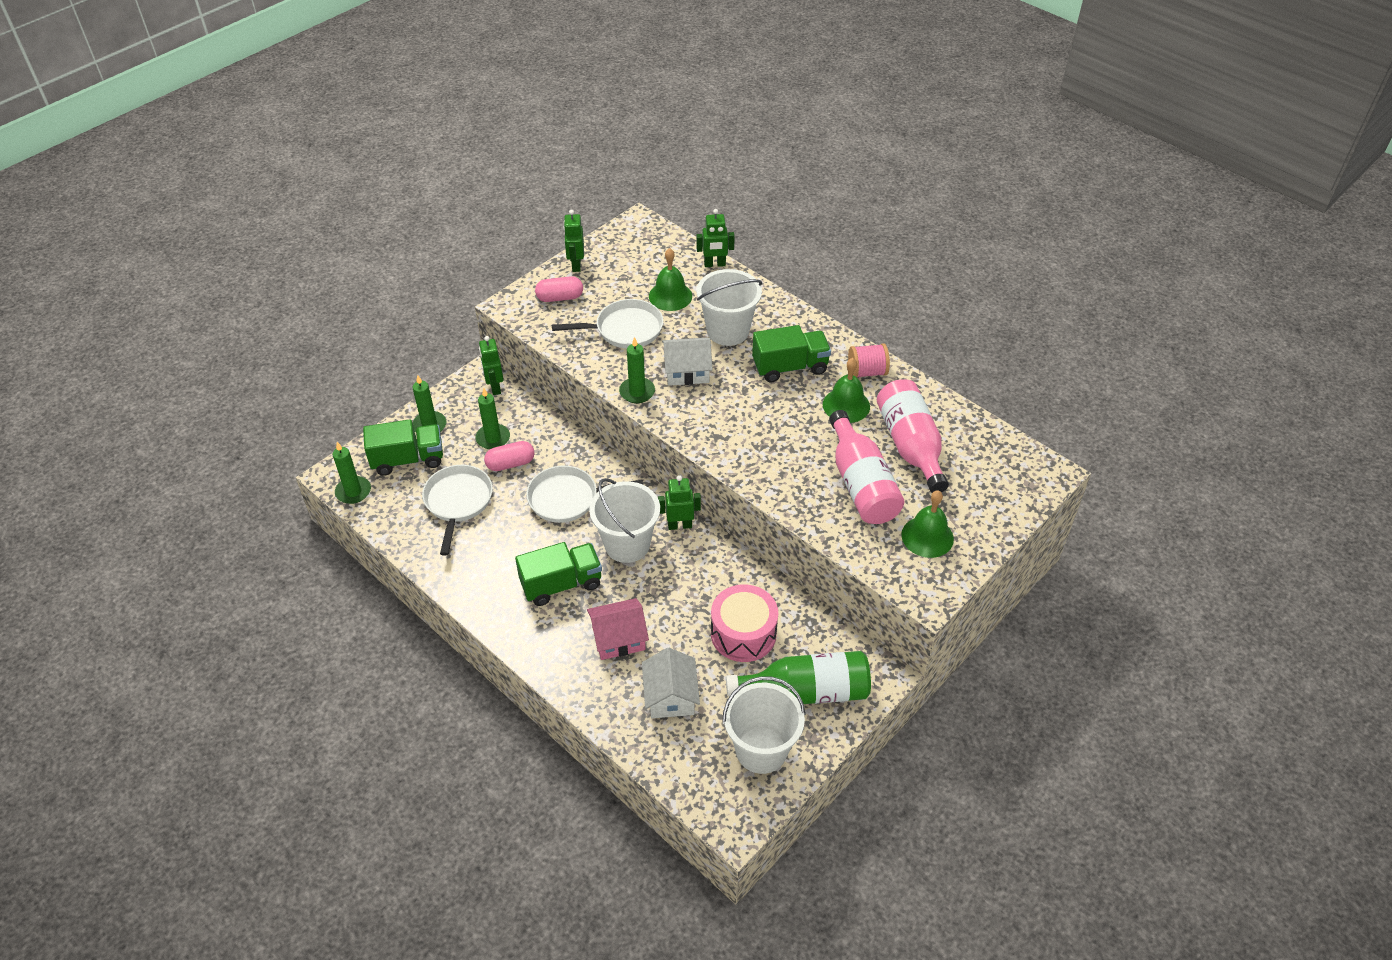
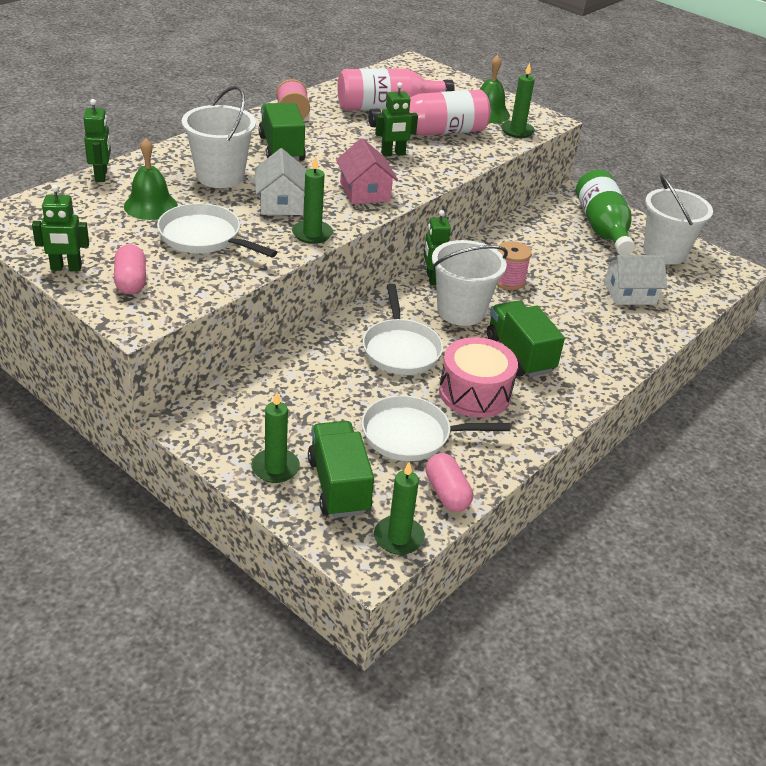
camera: 95 degrees left, 10 degrees down
(493, 438) = (303, 408): green candle -> green candle (517, 131)
(495, 387) = (209, 409): green robot -> green robot (393, 154)
(510, 463) = (347, 393): pink capsule -> pink capsule (447, 493)
(618, 638) = (576, 320): pink house -> pink house (365, 191)
(624, 329) = (204, 237): white pan -> white pan turned 45 degrees counterclockwise
(683, 587) = (508, 280): none -> pink spool
(743, 634) = (553, 252): pink drum -> pink drum (475, 393)
(846, 405) = (336, 128): green bell -> none

